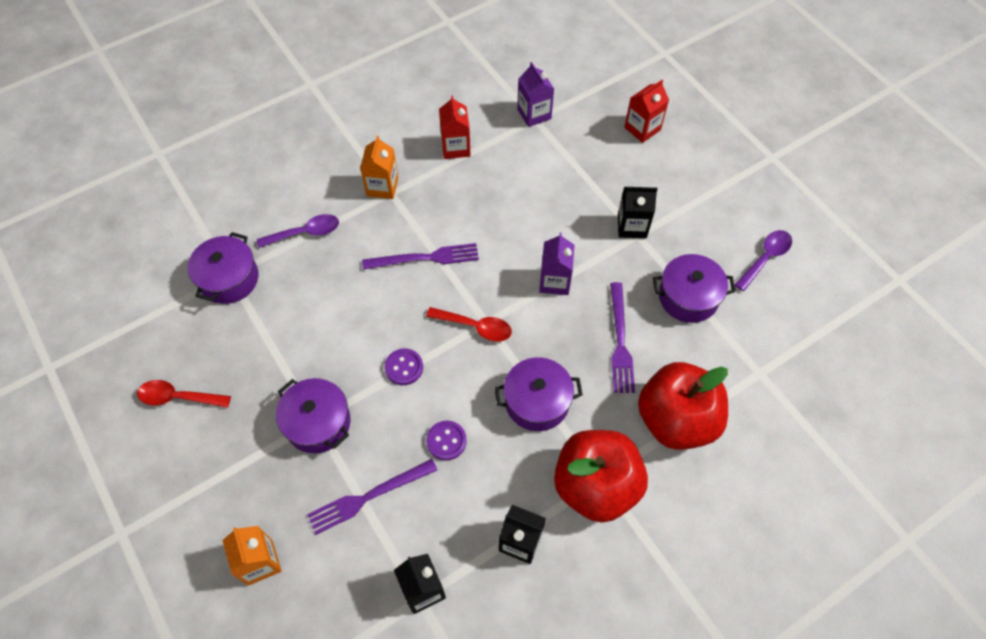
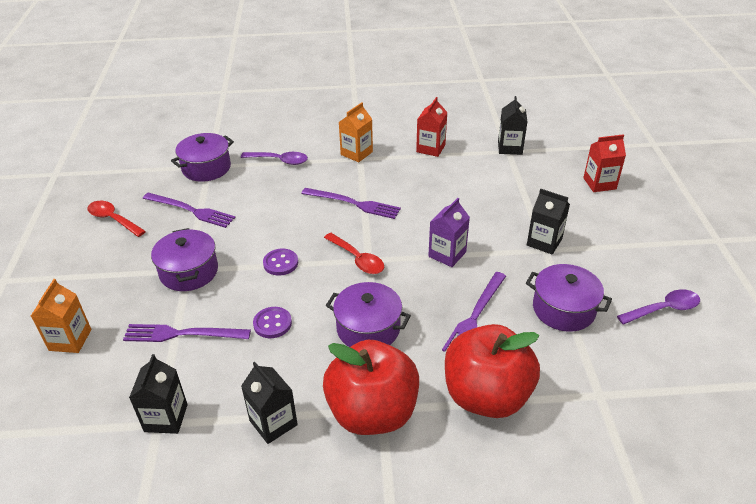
camera: 30 degrees right, 20 degrees down
(258, 345) = (191, 210): none -> purple fork
(534, 114) = (510, 148): purple carton -> black carton

